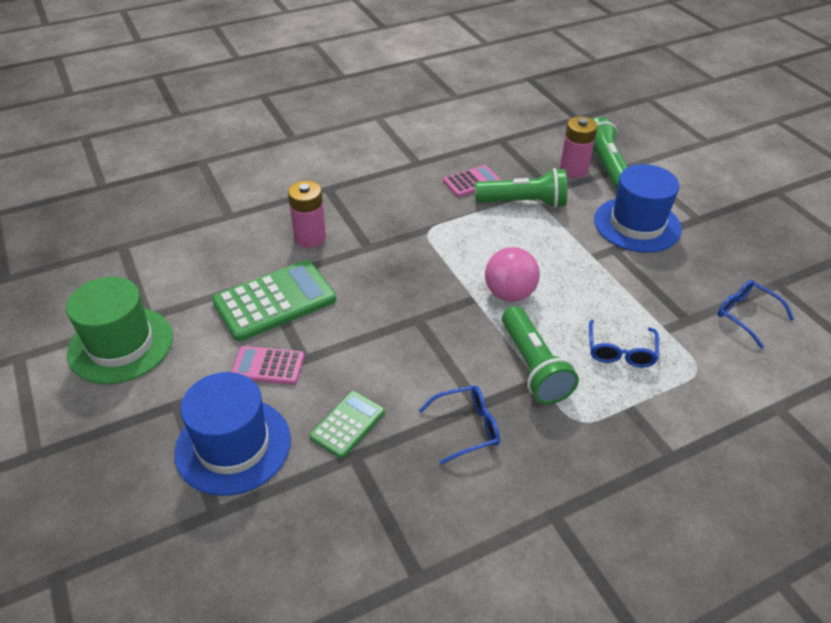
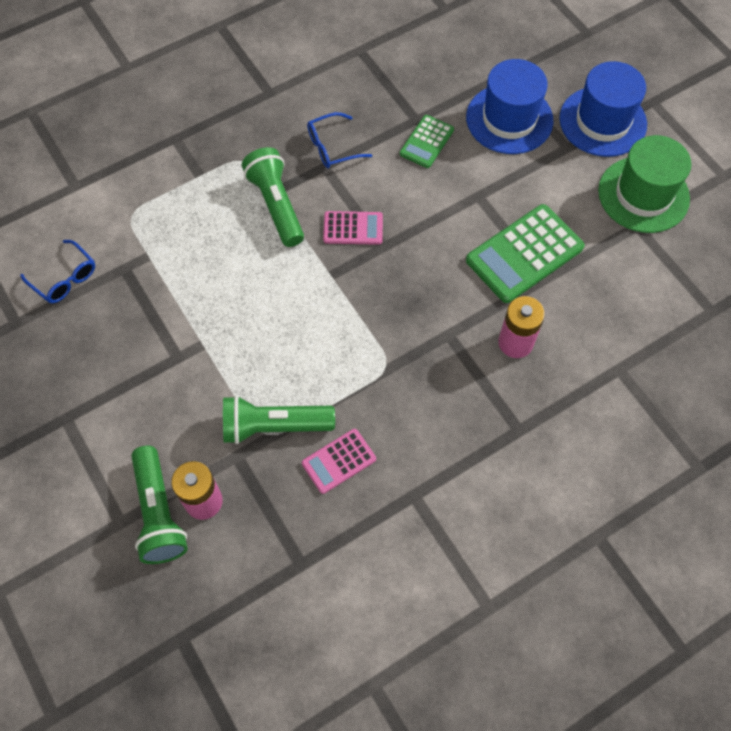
camera: 175 degrees right, 20 degrees up
(268, 366) = (506, 186): pink calculator -> pink calculator (353, 228)
(509, 294) = (295, 284): pink ball -> none
(620, 351) = (196, 227): blue glasses -> none
(637, 224) = (142, 400): blue hat -> blue hat (602, 121)

